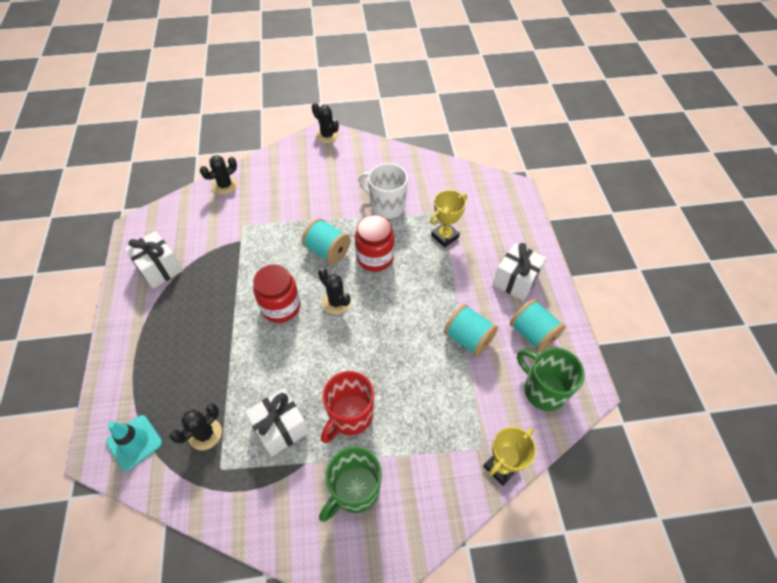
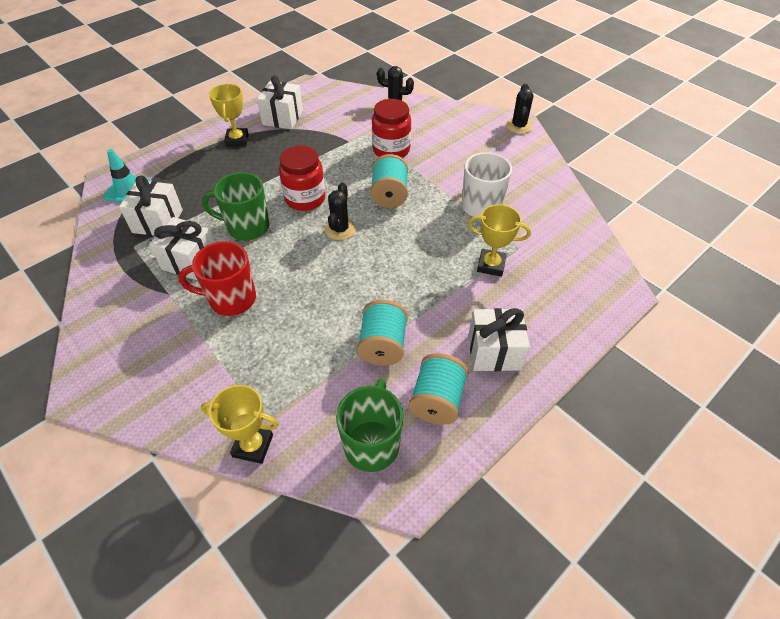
camera: 55 degrees right, 5 degrees down
(154, 318) = (237, 140): none -> yellow trophy
(205, 434) = (157, 221): black cactus -> white gift
(355, 490) = (161, 340): green mug -> green mug (247, 227)
(375, 258) = (413, 229): red jar -> red jar (391, 150)

